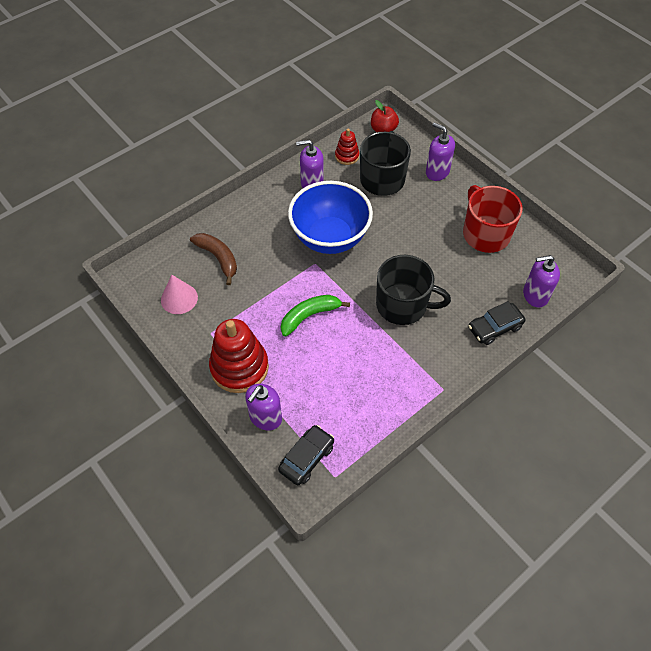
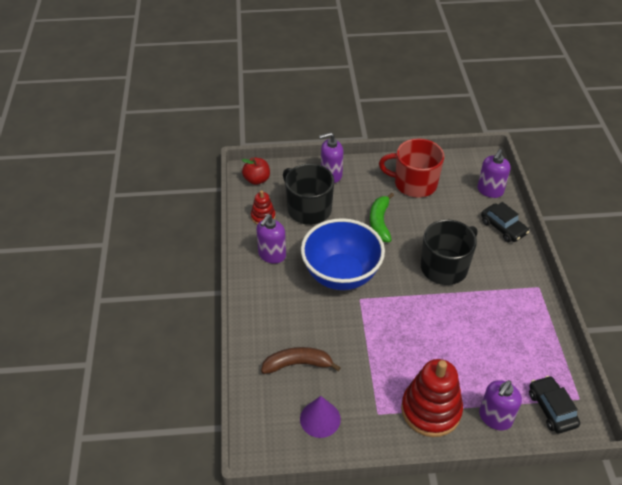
camera: 55 degrees left, 10 degrees down
(179, 298) = (320, 419): pink cone -> purple cone
(265, 417) = (495, 417): purple soap dispenser -> purple soap dispenser turned 60 degrees clockwise
(309, 316) = (412, 332): green banana -> green banana (380, 222)
(494, 327) = (503, 227): black car -> black car turned 45 degrees counterclockwise

